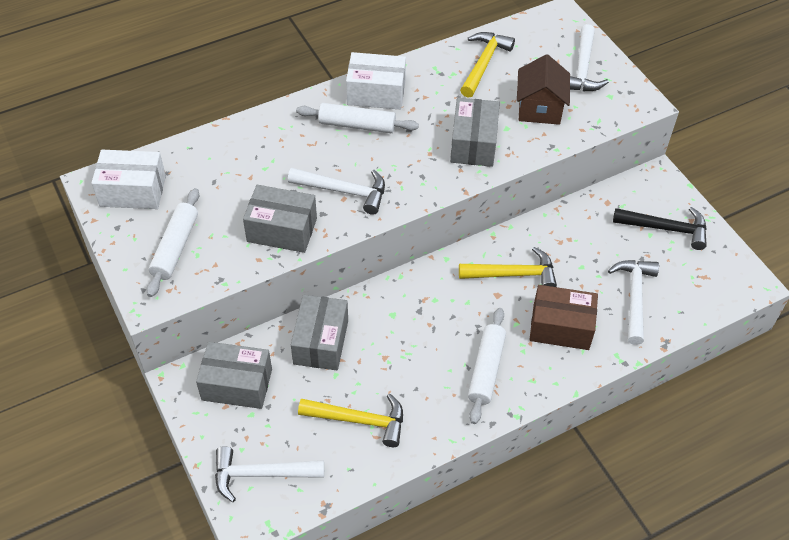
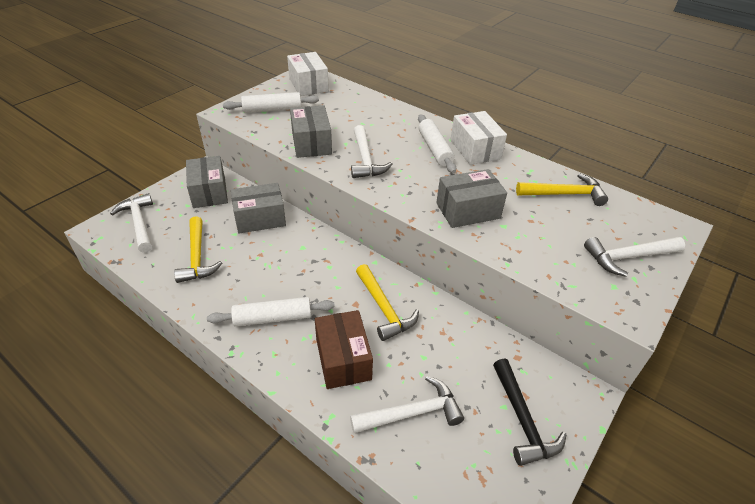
camera: 65 degrees right, 10 degrees down
(539, 109) = (546, 240): brown house -> none

